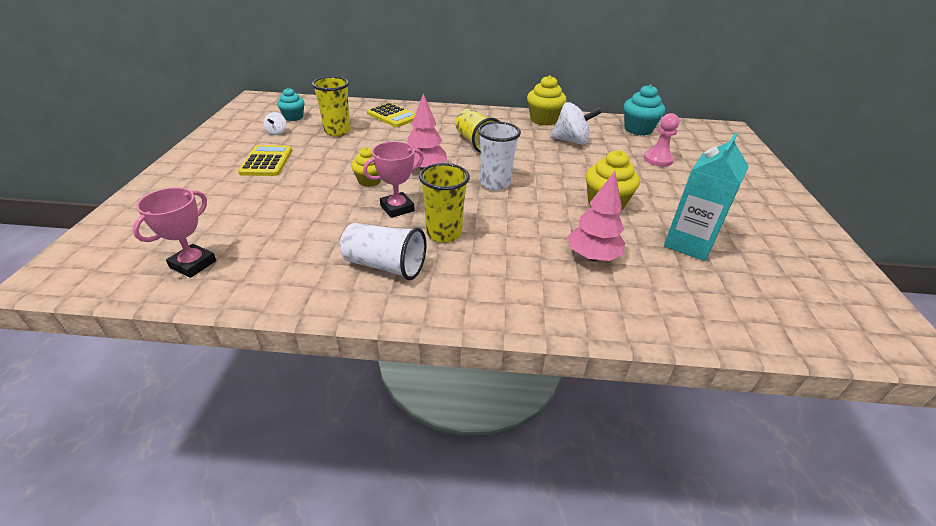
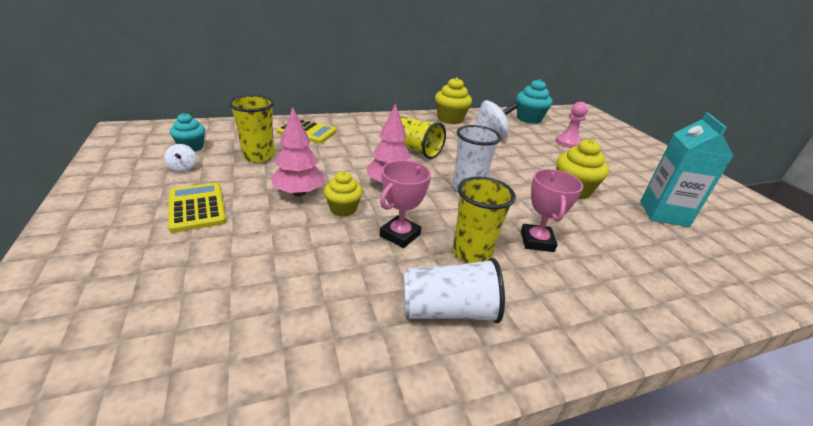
camera: 25 degrees left, 5 degrees down
(193, 264) = (195, 389): pink trophy -> pink trophy (537, 241)
(592, 256) = (614, 244): pink tree -> pink tree (299, 193)

